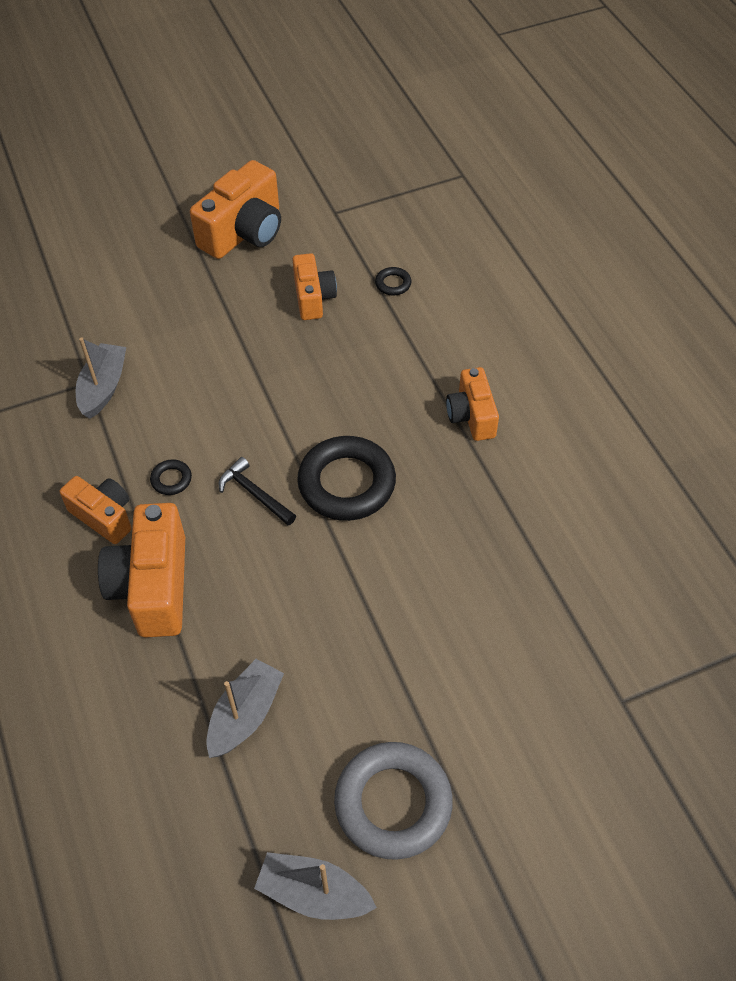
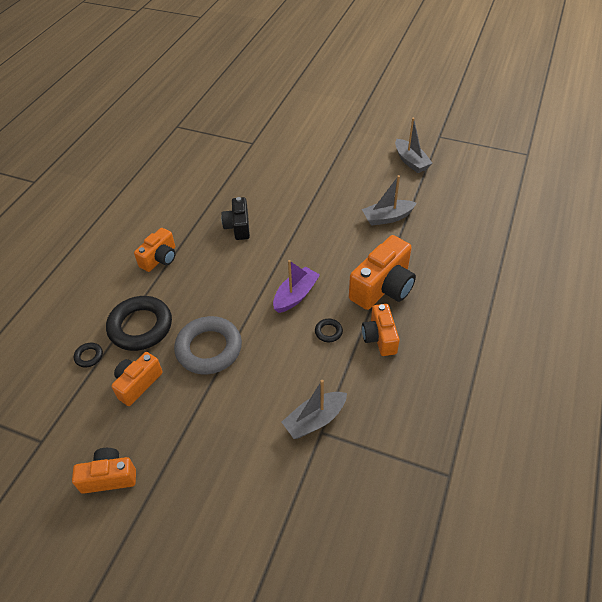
camera: 135 degrees left, 5 degrees down
(244, 232) = (109, 477): orange camera -> orange camera, size x0.62
(254, 493) = (296, 295): black hammer -> purple boat
(346, 483) = (250, 270): black ring -> black ring (140, 326)
(393, 803) = (360, 165): grey ring -> grey ring (209, 348)
(438, 529) = (238, 226): none -> black camera

